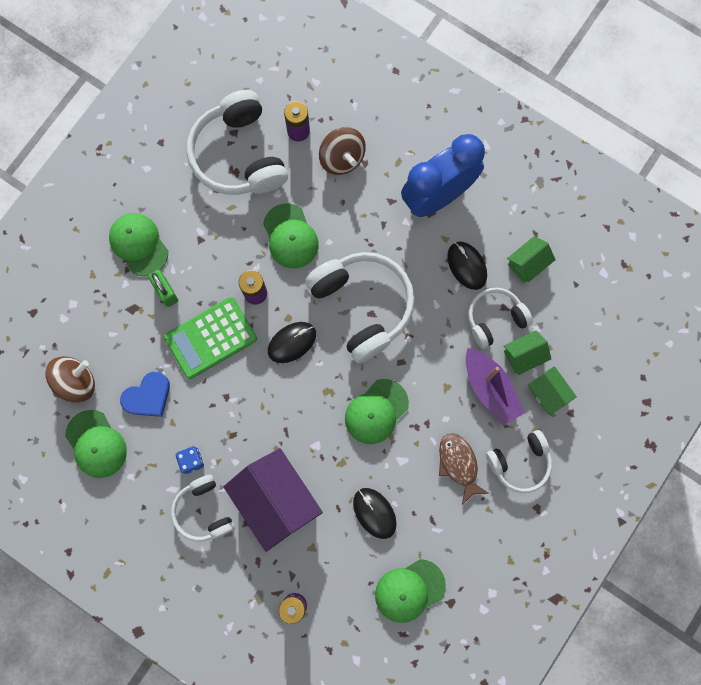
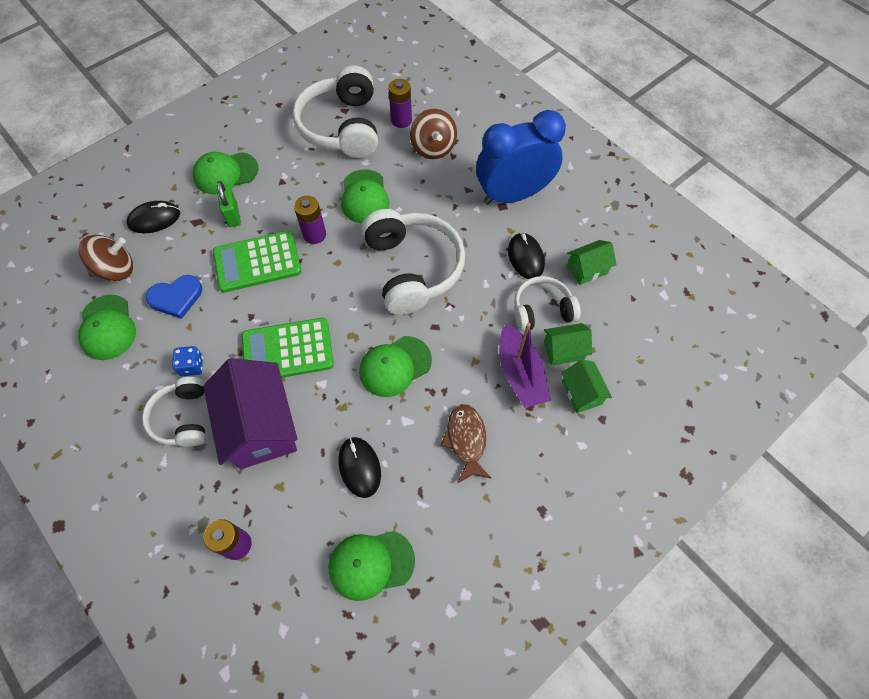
camera: 15 degrees right, 15 degrees down
(138, 244) = (225, 173): green cap -> green cap turned 90 degrees counterclockwise
(273, 422) = (287, 350): none -> green calculator
(292, 342) = (333, 284): black mouse -> black mouse (154, 219)
(520, 463) = (534, 456): white headphones -> none

